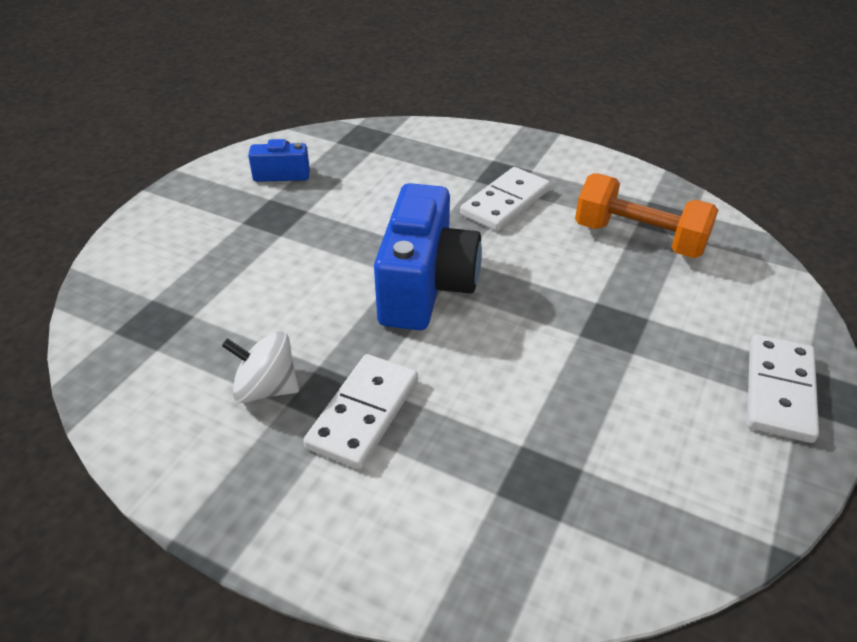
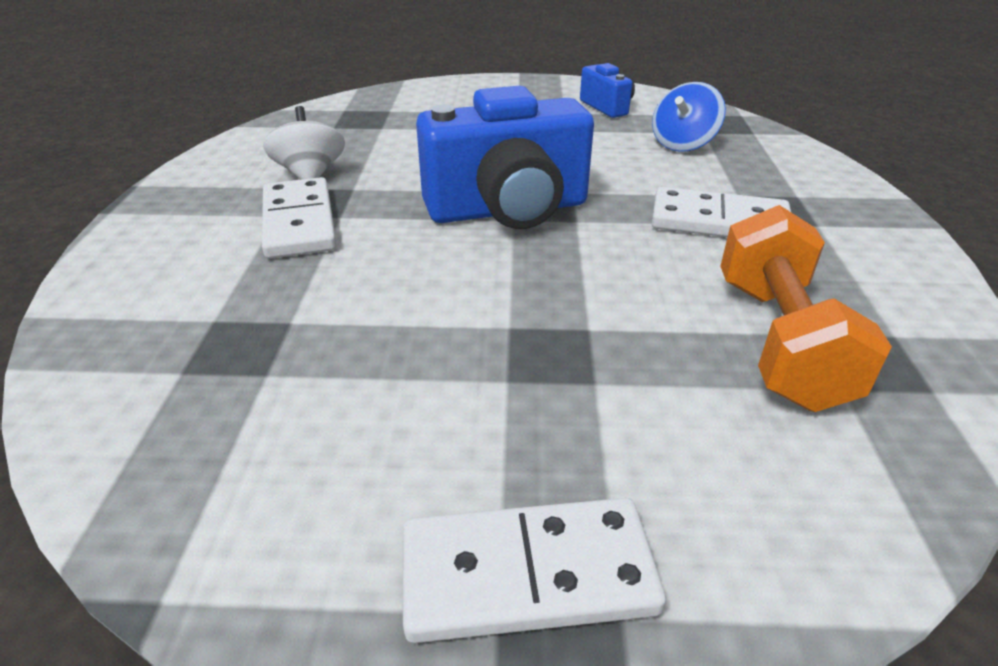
camera: 65 degrees right, 5 degrees down
(363, 413) = (299, 222): white domino -> white domino turned 75 degrees clockwise
(384, 168) = (683, 144): none -> blue spinning top

